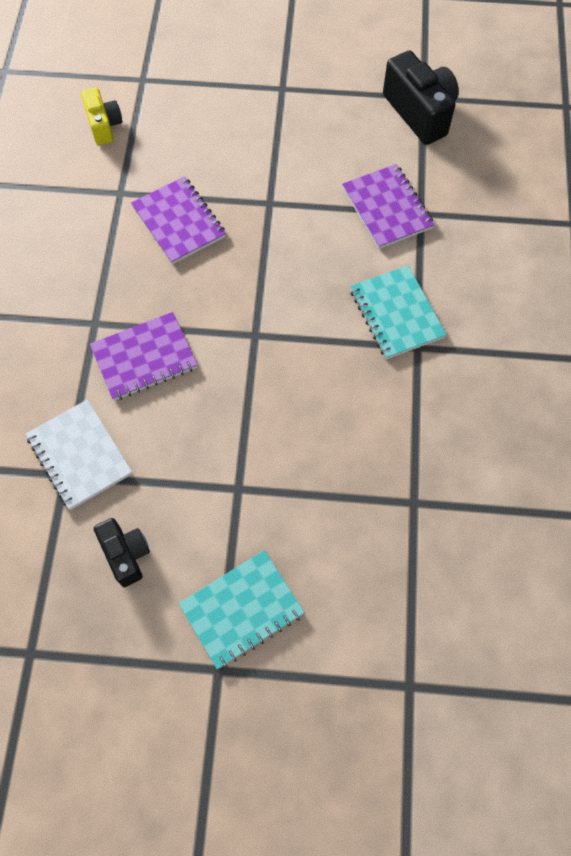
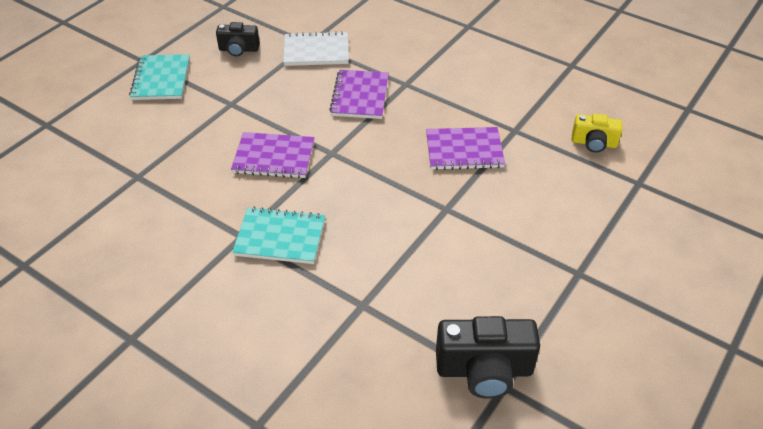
camera: 120 degrees right, 20 degrees down
(387, 208) = (385, 283): purple notebook -> purple notebook (274, 157)

